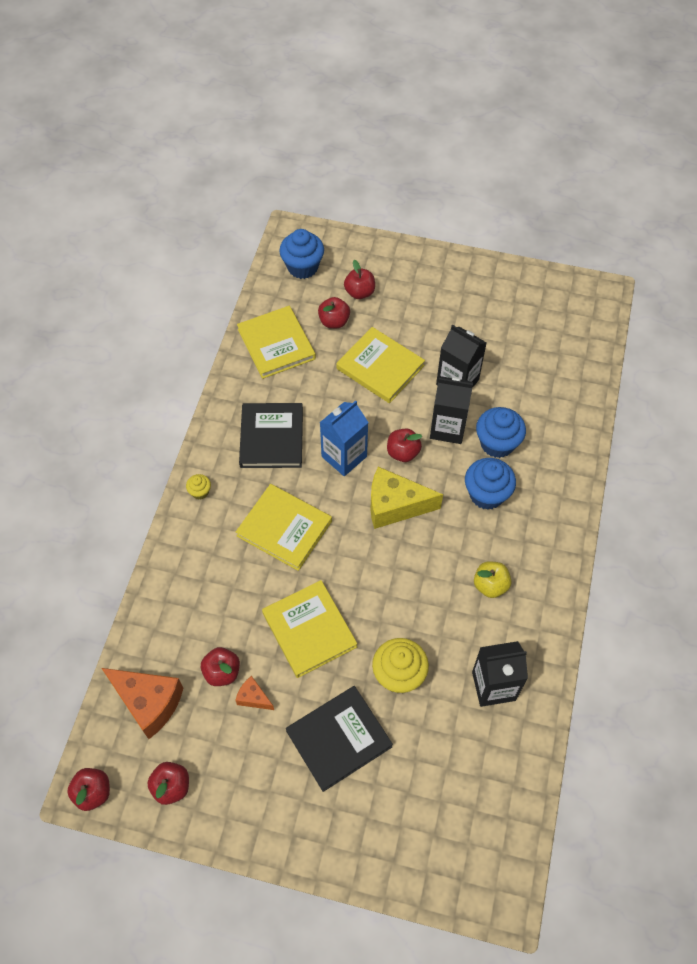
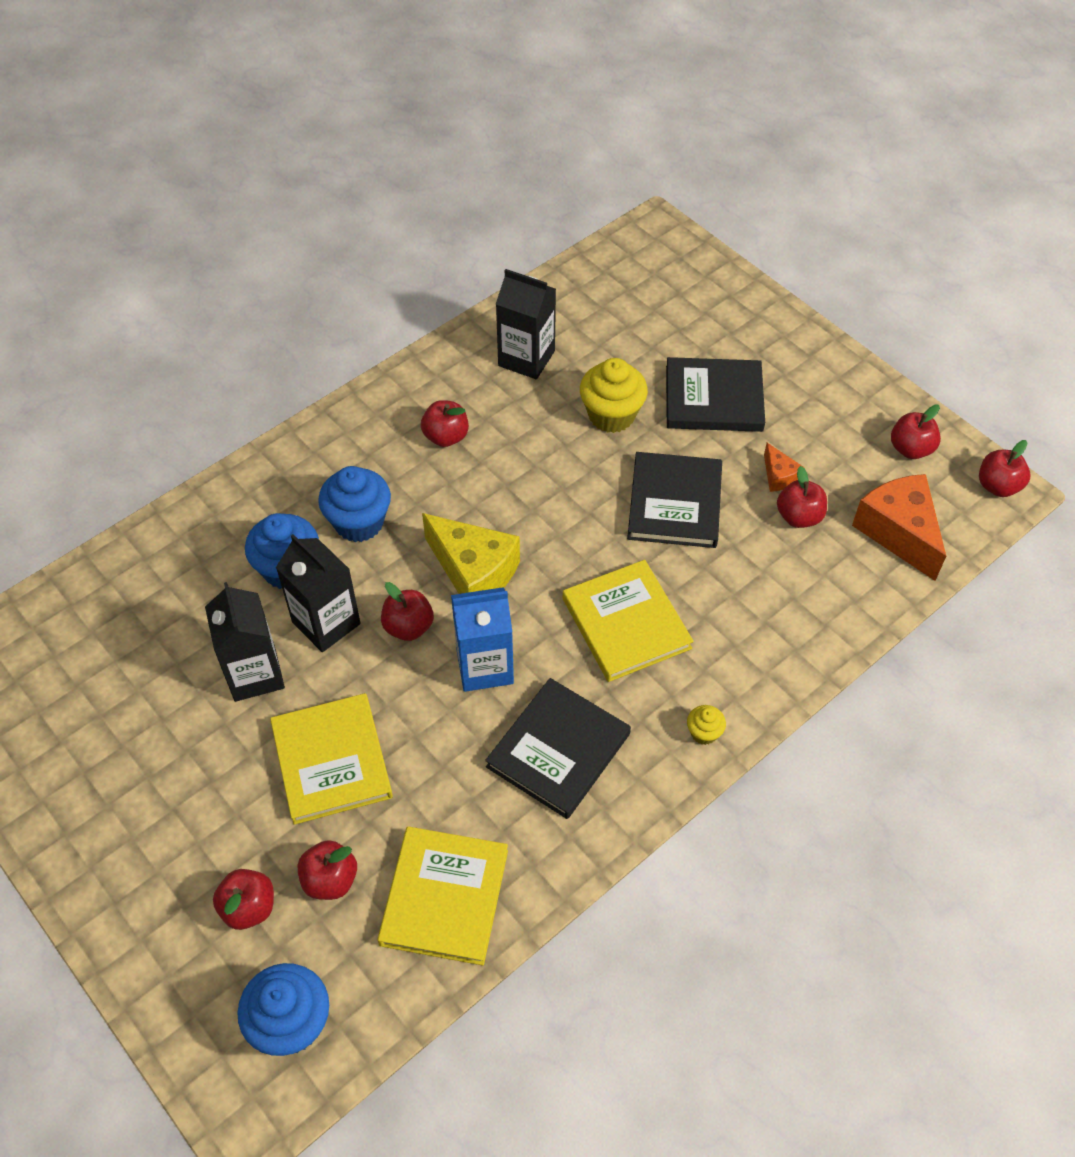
camera: 145 degrees left, 5 degrees down
(309, 630) = (674, 503): yellow book -> black book
(490, 585) = (446, 436): yellow apple -> red apple

